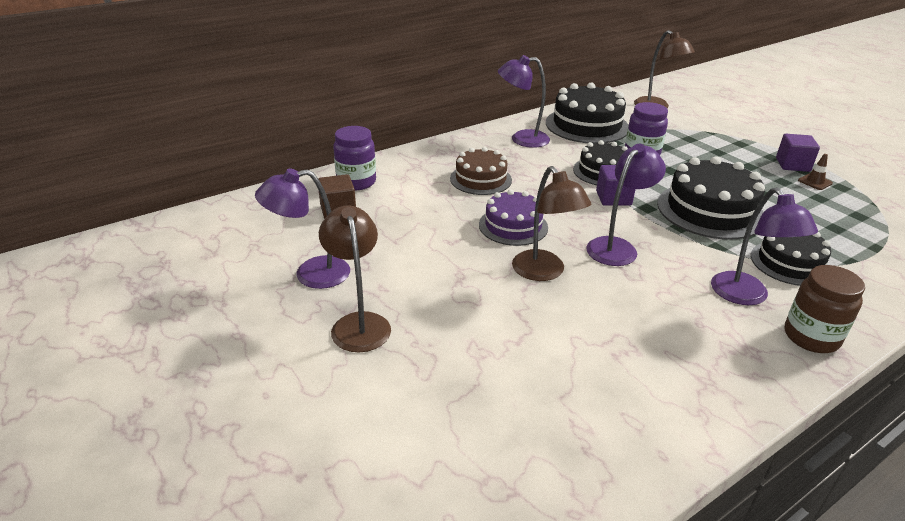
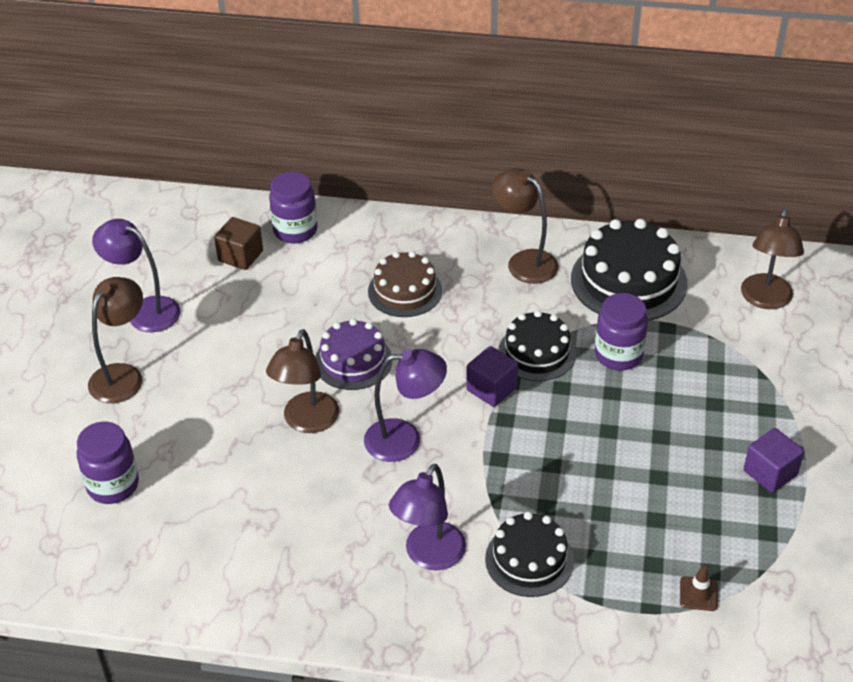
camera: 45 degrees right, 10 degrees up
(476, 402) = (113, 485): none -> purple jar
(521, 139) = (524, 261): purple lamp -> brown lamp
(710, 210) = (561, 462): black cake -> none
(811, 337) = (414, 622): brown jar -> none
(815, 182) = (749, 507): brown traffic cone -> brown traffic cone (698, 594)

